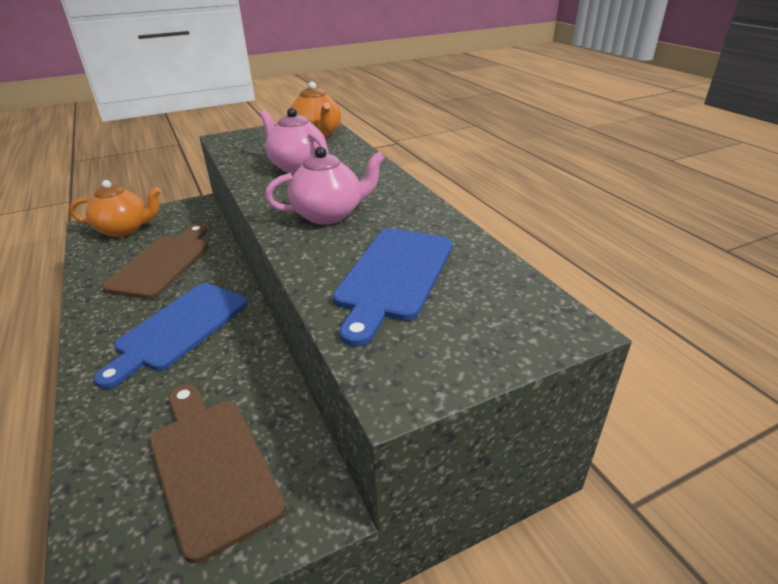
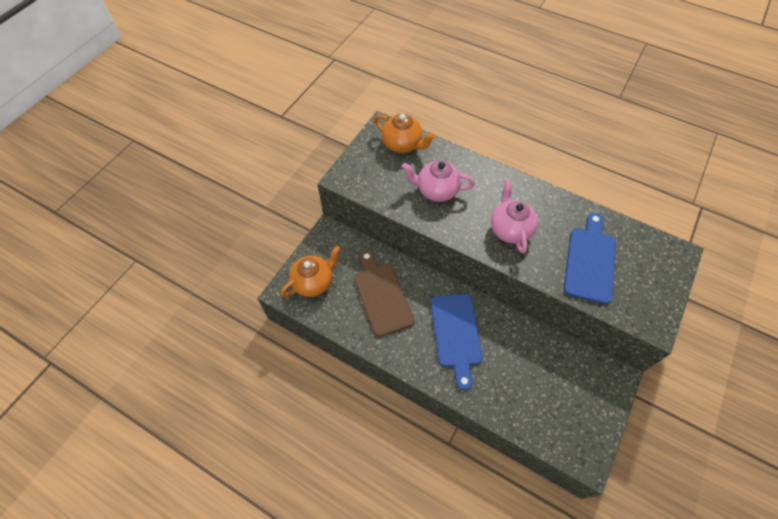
camera: 35 degrees left, 25 degrees up
(212, 465) = (561, 389): brown cutting board -> none
(329, 214) = (510, 229): pink teapot -> pink teapot turned 45 degrees counterclockwise
(393, 276) = (590, 261): blue cutting board -> blue cutting board turned 150 degrees counterclockwise

